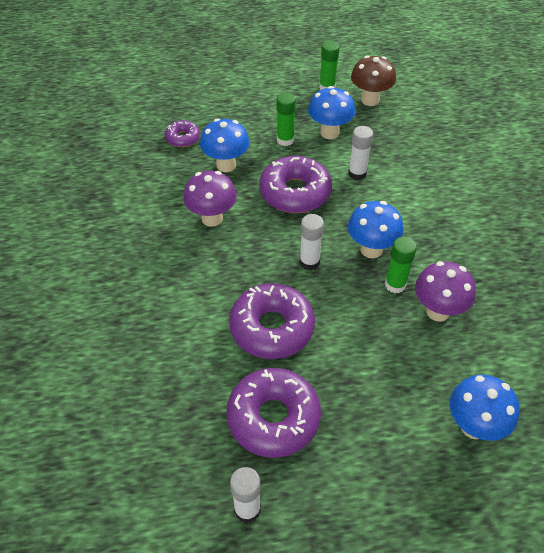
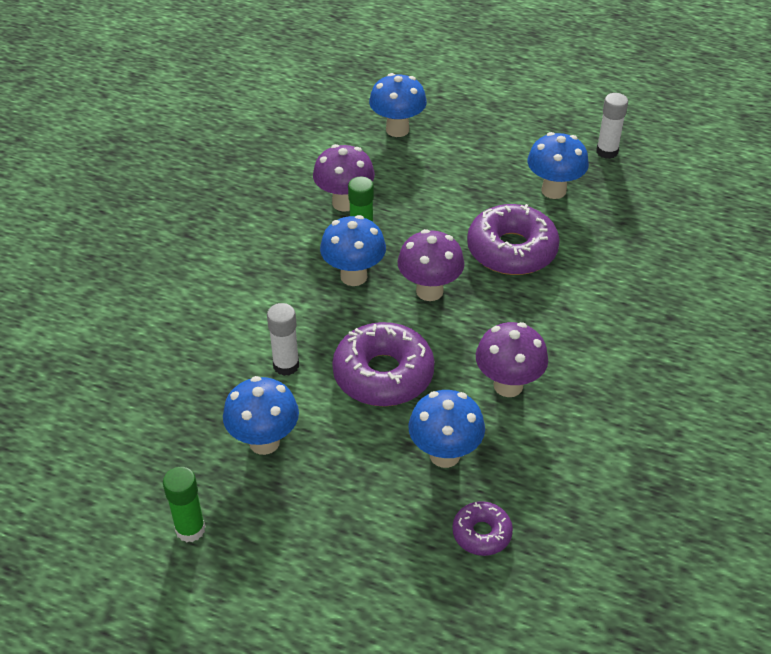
camera: 150 degrees left, 5 degrees down
(273, 418) = (553, 190): purple donut -> blue mushroom
(285, 140) = (335, 458): green glue stick -> none
(309, 262) = (429, 291): white glue stick -> purple mushroom
(370, 100) = (153, 472): brown mushroom -> none

